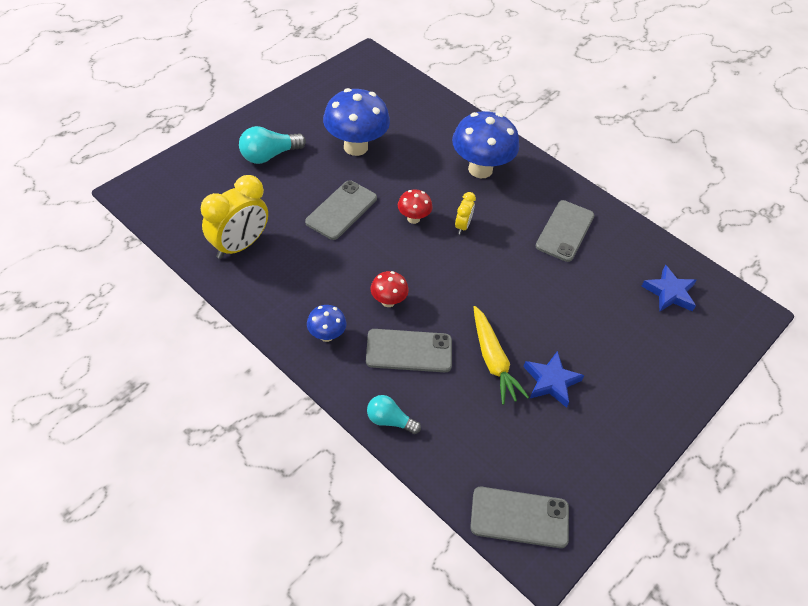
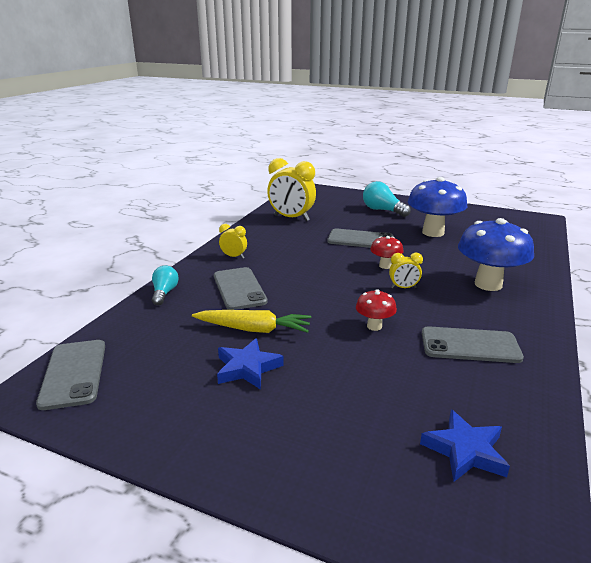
camera: 75 degrees right, 25 degrees down
(326, 335) = (234, 257): blue mushroom -> yellow clock
(388, 301) = (284, 272): red mushroom -> red mushroom (374, 326)
(493, 360) = (254, 329): yellow carrot -> yellow carrot turned 135 degrees counterclockwise

